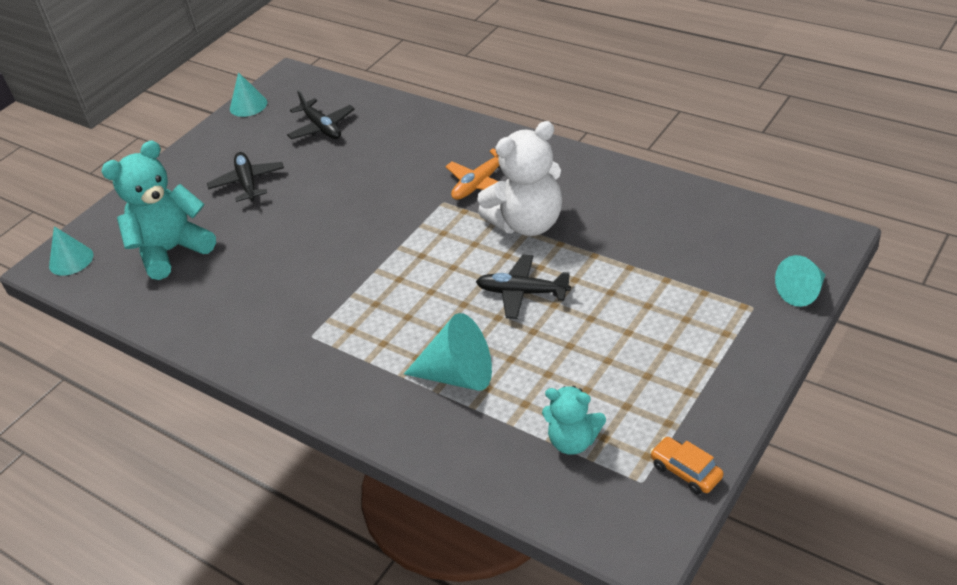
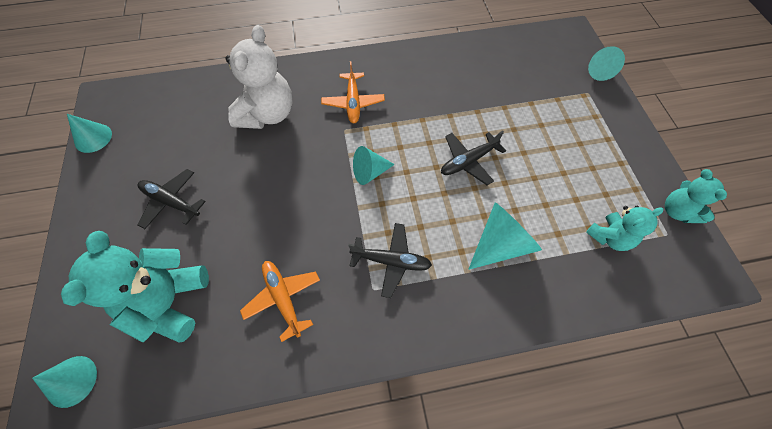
camera: 50 degrees left, 20 degrees up
(243, 297) = (283, 298): none -> orange plane
(322, 127) = (184, 123): black plane -> black plane (391, 261)
(420, 249) = (370, 172): none -> turquoise cone
(527, 223) = (416, 113): white teddy bear -> white teddy bear (267, 114)
(686, 471) = (677, 211): orange car -> turquoise teddy bear

